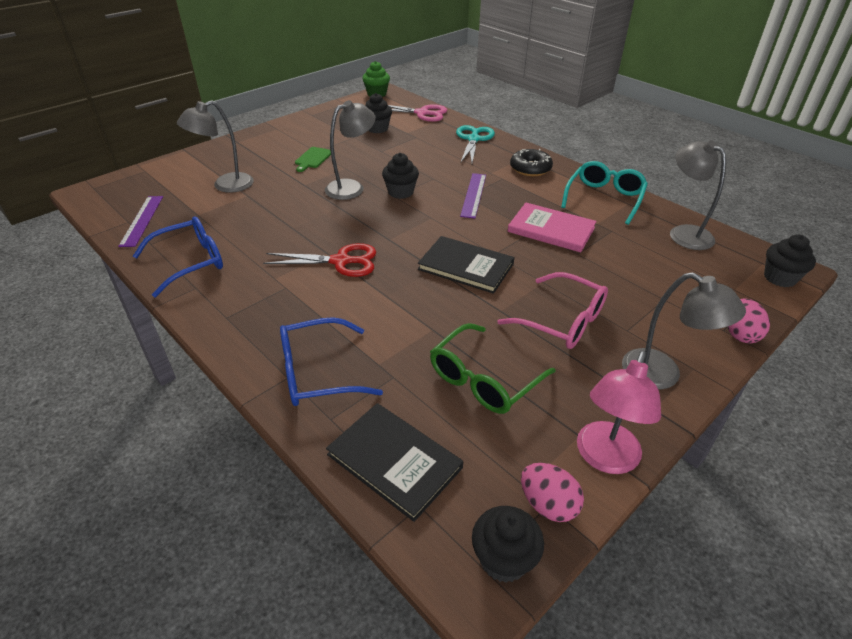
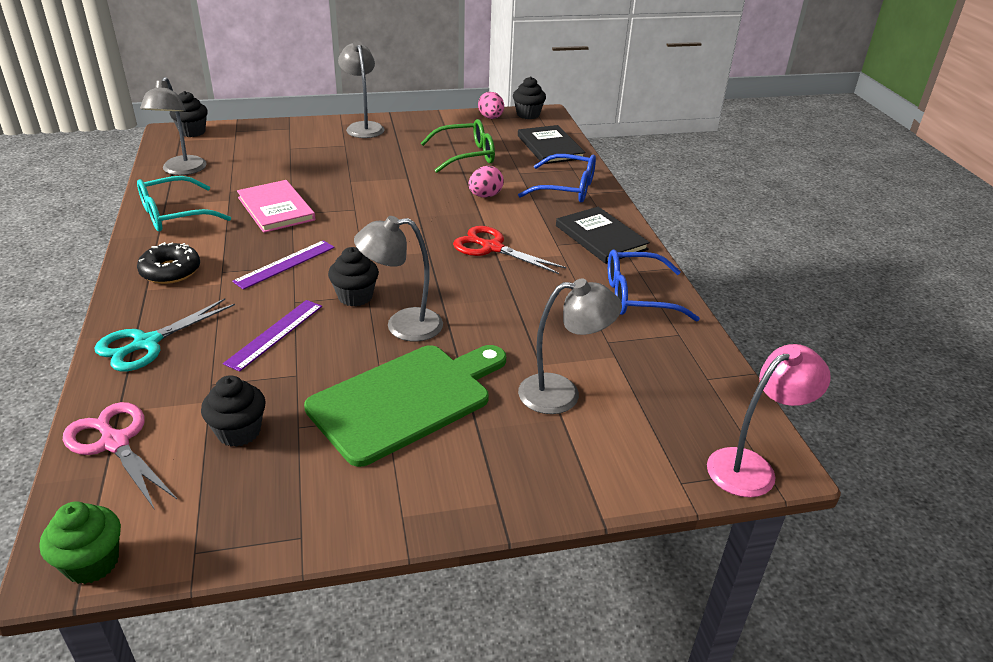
camera: 150 degrees left, 5 degrees down
(142, 220) = (688, 373): purple ruler -> purple ruler (274, 334)
(313, 158) = (406, 400): green cutting board -> green cutting board, size x2.47
(466, 266) = (392, 208): black book -> black book (601, 237)
(562, 321) = (376, 160): pink glasses -> none
(604, 458) = (444, 118): pink lamp -> pink lamp (751, 467)
(740, 334) = (284, 124): pink egg -> pink egg (485, 196)

